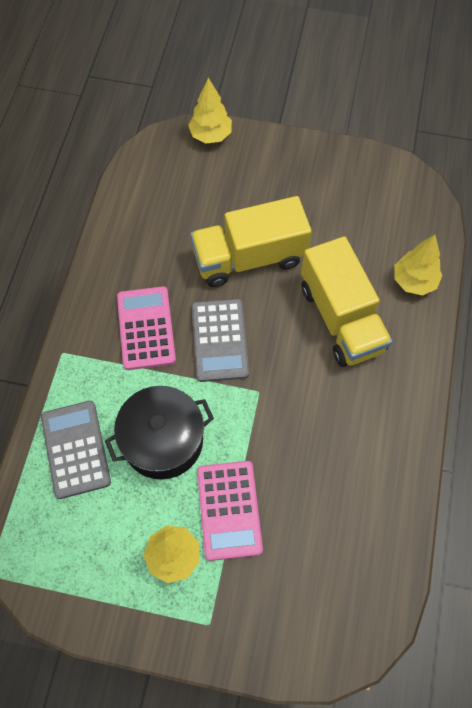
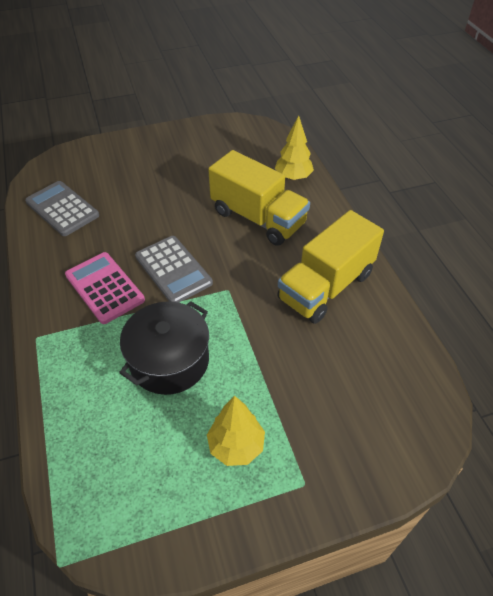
camera: 30 degrees left, 15 degrees down
(75, 449) = (91, 406): grey calculator -> grey calculator (62, 209)
(211, 135) = (84, 150): yellow tree -> none
(229, 510) = (261, 384): pink calculator -> none
(249, 258) = (162, 209): yellow truck -> yellow truck (326, 286)

